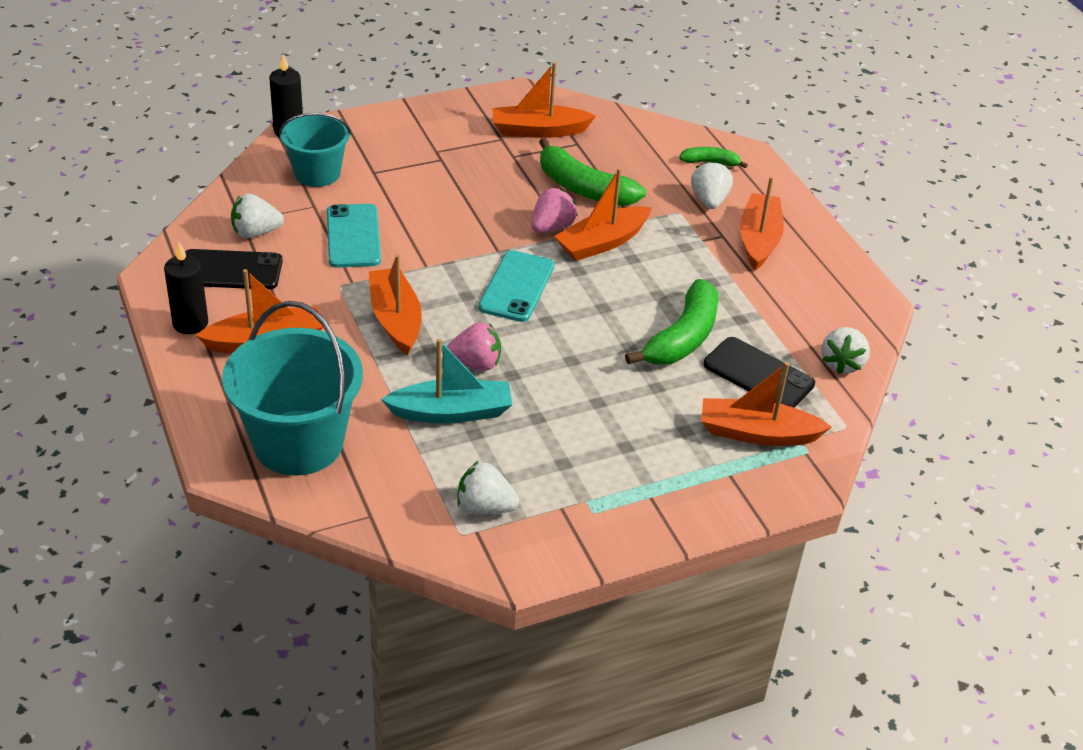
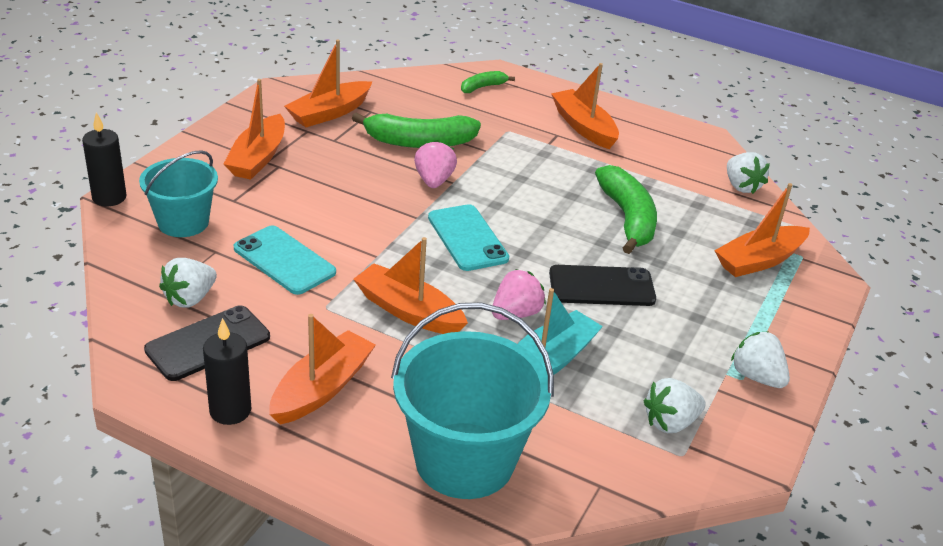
camera: 40 degrees left, 5 degrees down
(602, 243) = (485, 176): orange boat -> orange boat (258, 158)
(709, 200) = (517, 114): white strawberry -> white strawberry (756, 377)
(758, 374) = (706, 219): black phone -> black phone (601, 286)

